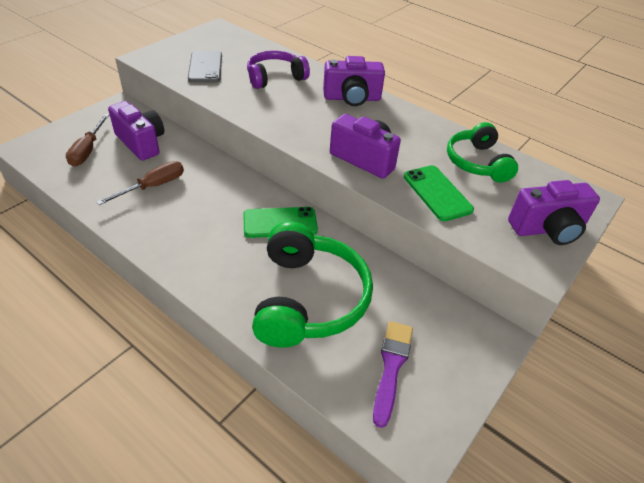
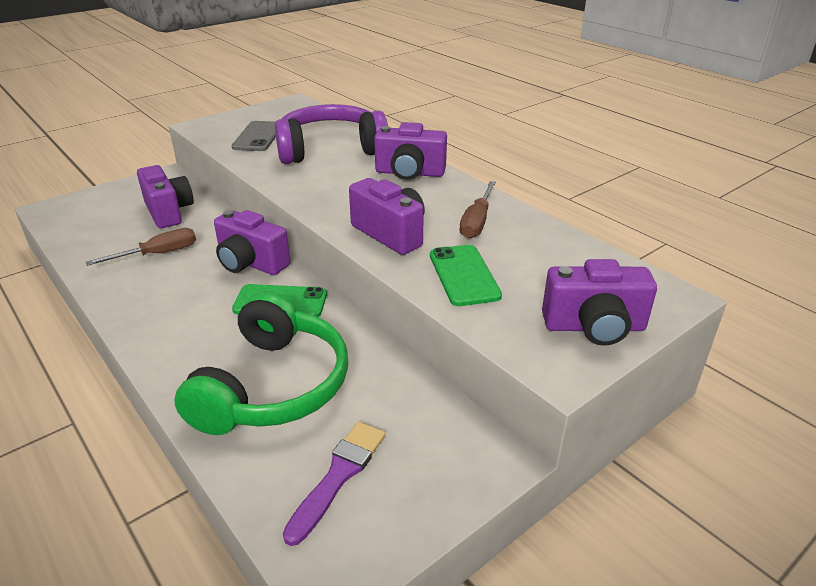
camera: 15 degrees right, 10 degrees down
(88, 150) = (109, 215): brown screwdriver -> brown screwdriver (477, 222)
(238, 188) = (251, 263): none -> purple camera
(275, 77) = (330, 149): purple headphones -> purple headphones, size x1.58
(477, 162) = (534, 247): green headphones -> none

